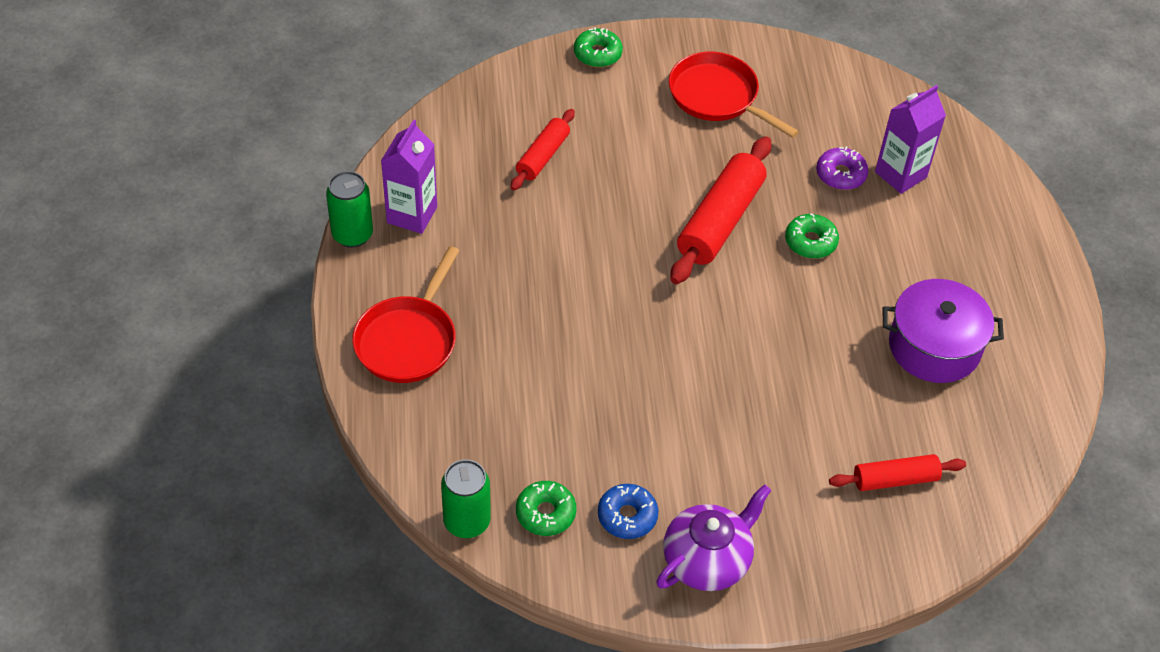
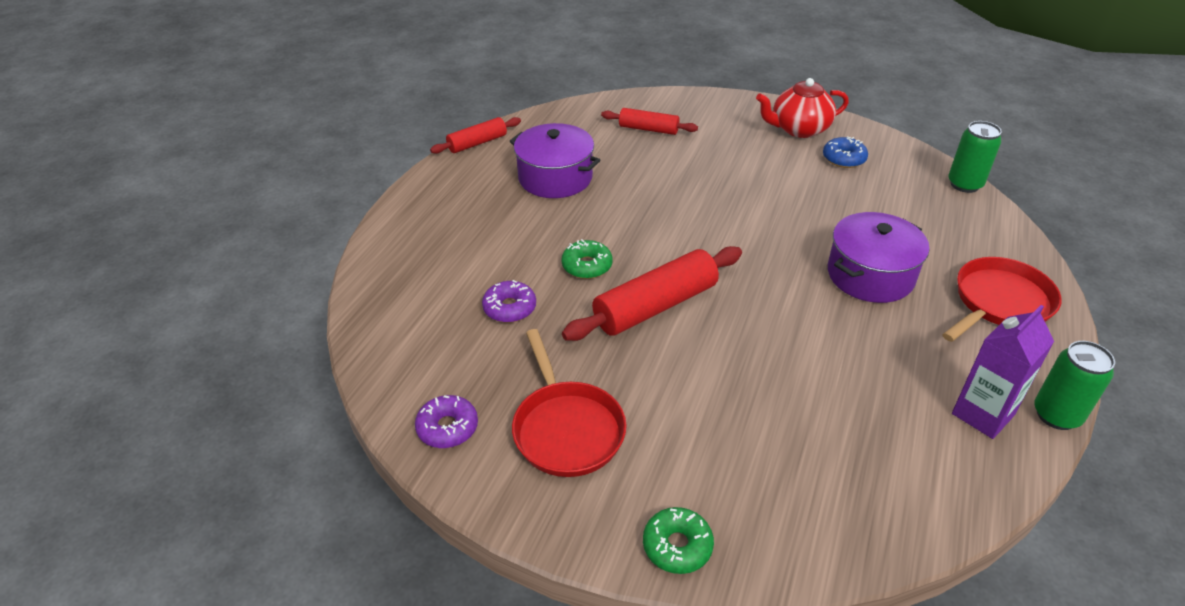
camera: 150 degrees left, 10 degrees down
(540, 330) = (870, 275): none -> purple pot
(543, 156) = (809, 429): red rolling pin -> red rolling pin (477, 143)
(545, 513) = (903, 174): green donut -> none
(707, 560) = (799, 129): purple teapot -> red teapot
(800, 69) = (447, 428): none -> purple donut
(900, 174) = (456, 290): purple carton -> none

